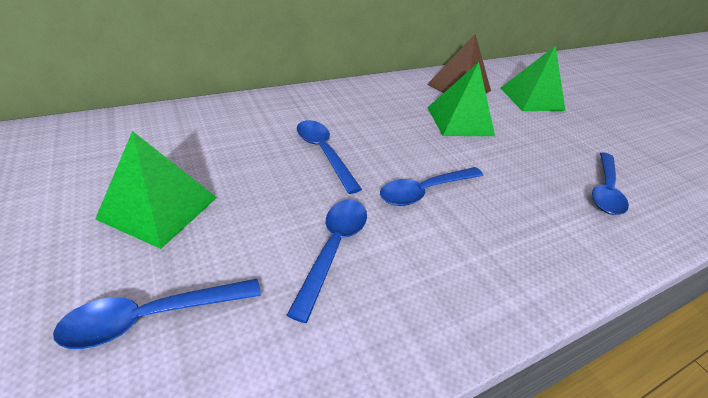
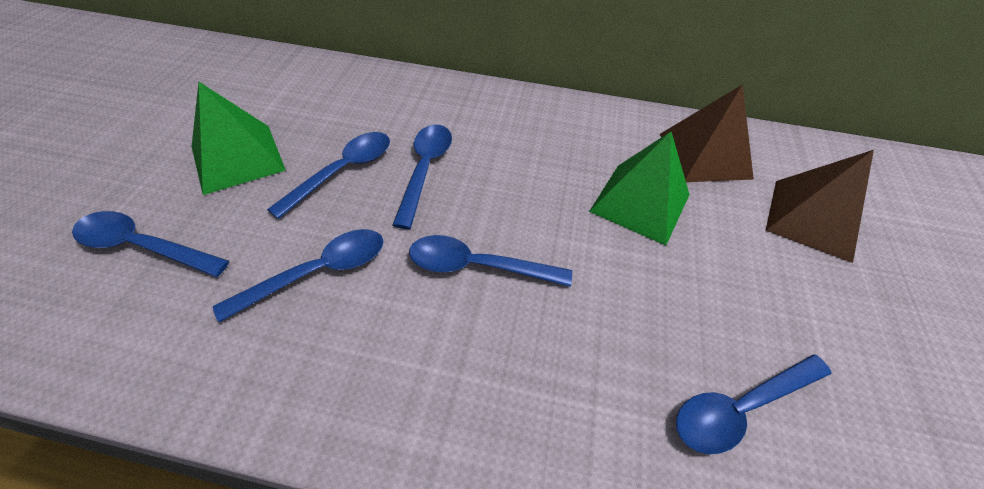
camera: 40 degrees right, 10 degrees up
(266, 178) = (343, 171): none -> blue spoon
(531, 99) = (811, 219): green pyramid -> brown pyramid

